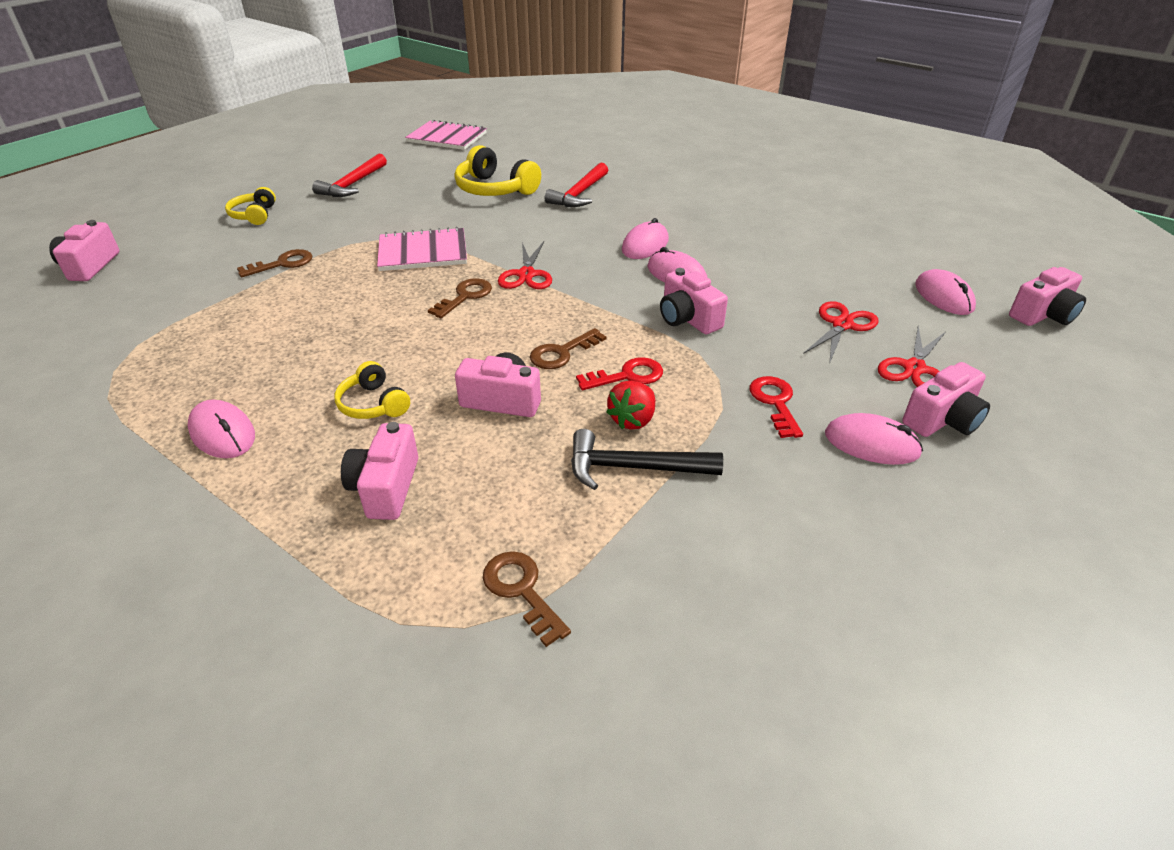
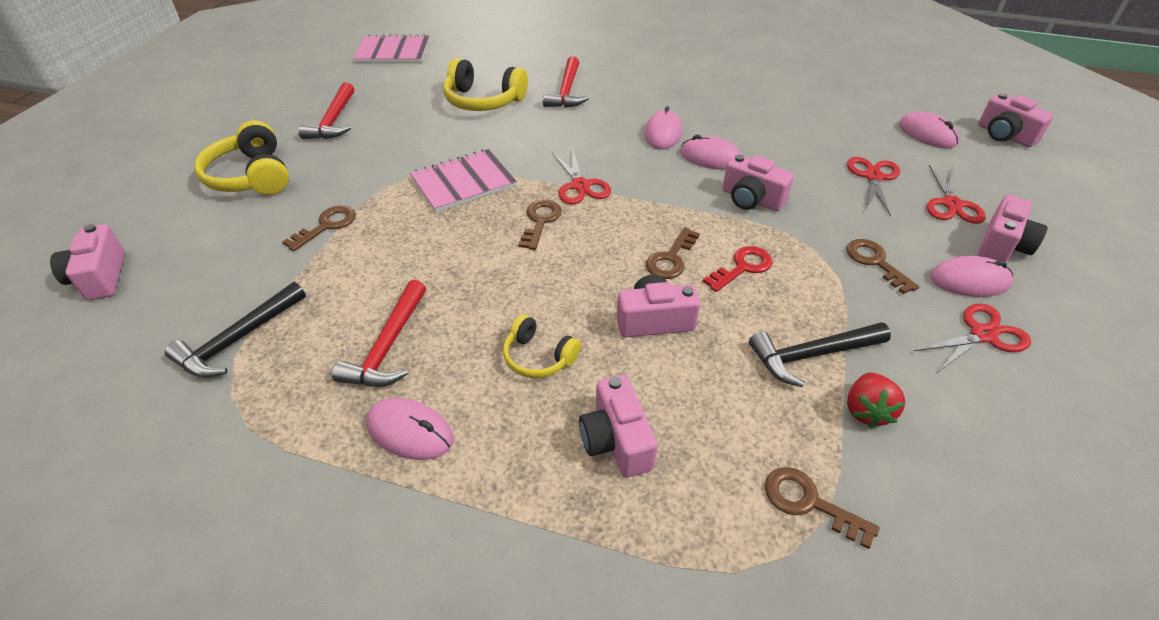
camera: 20 degrees left, 5 degrees up
(150, 333) = (238, 339): none -> black hammer
(254, 215) = (251, 176): yellow headphones -> yellow headphones, size x1.69
(257, 365) = (388, 346): none -> red hammer
(632, 420) = (777, 309): red strawberry -> red strawberry (866, 411)
(775, 403) = (875, 262): red key -> brown key
(841, 497) = (983, 335): none -> red scissors
(1043, 315) = (1004, 135): pink camera -> pink camera turned 105 degrees clockwise

